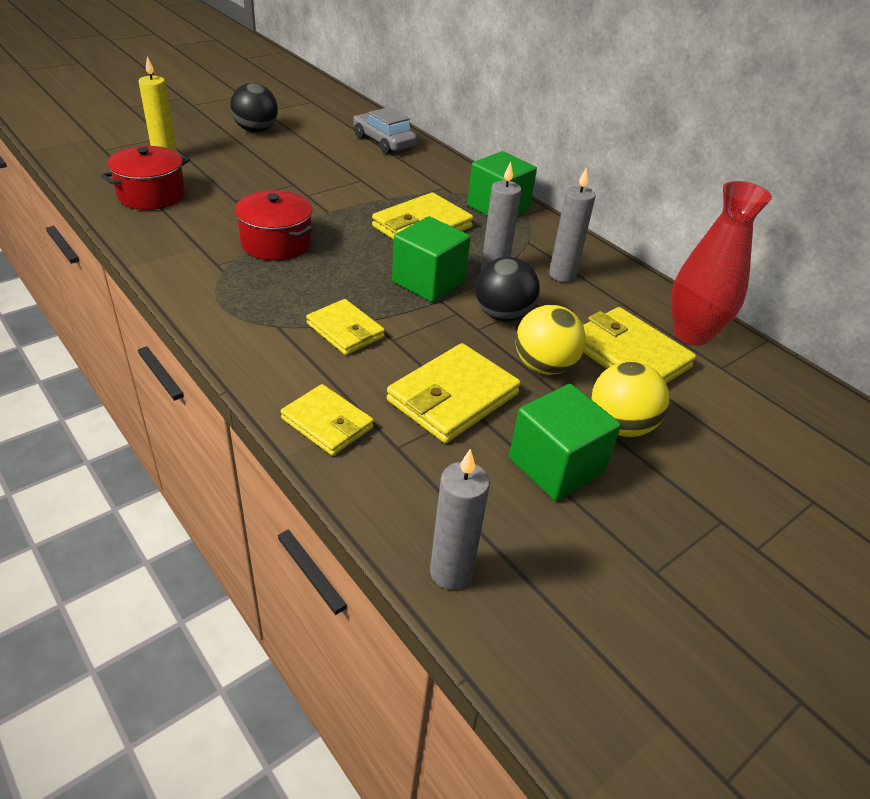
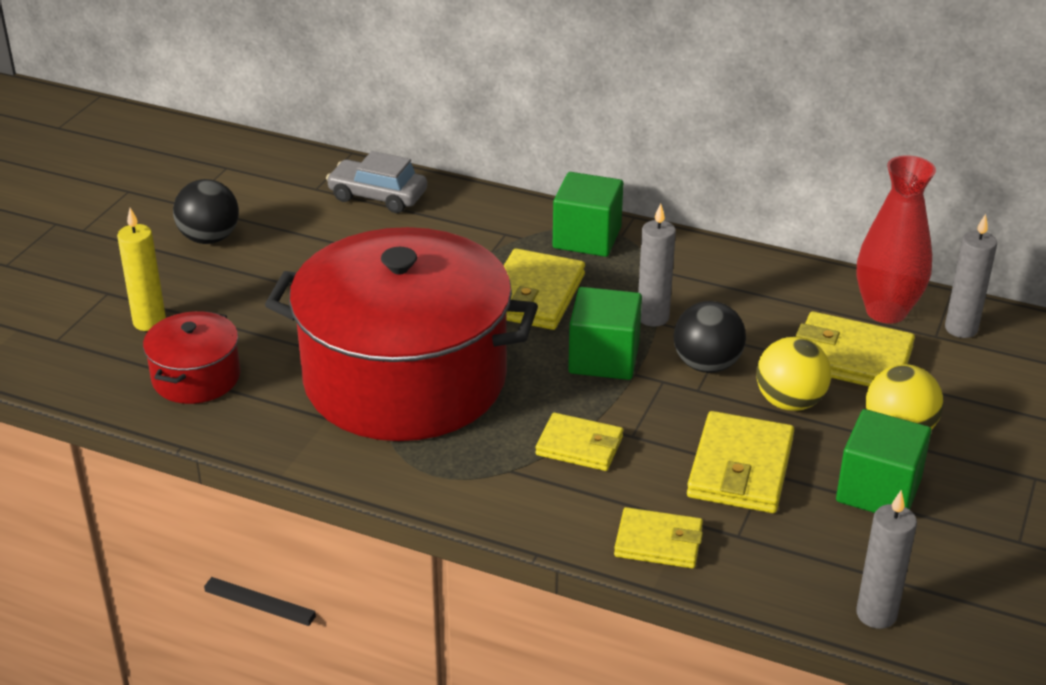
camera: 25 degrees left, 5 degrees down
(276, 243) = (405, 379): red pot -> red pot, size x2.30
(562, 275) = (721, 295): grey candle -> grey candle (961, 329)

